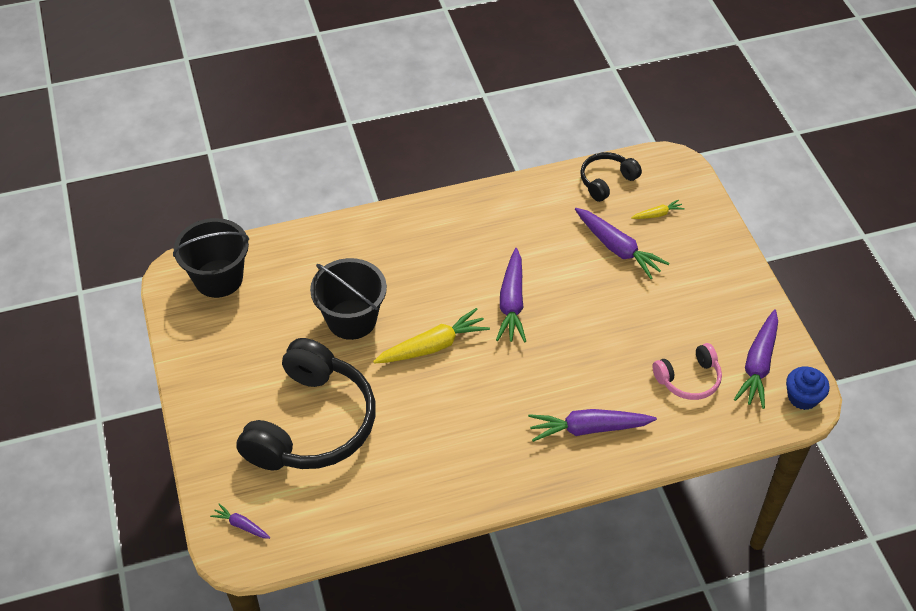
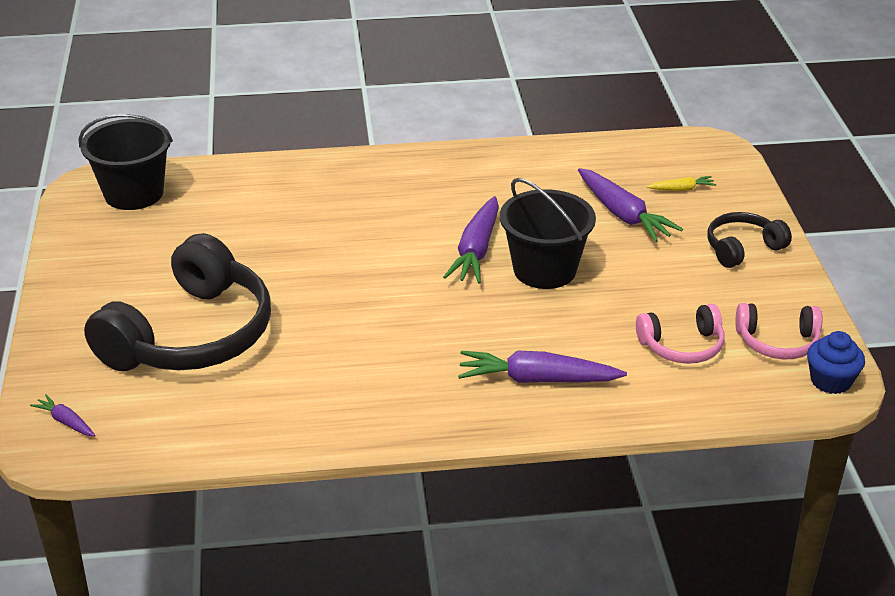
camera: 10 degrees right, 15 degrees down
(352, 319) = (276, 245): black bucket -> black bucket (544, 270)
(433, 346) = (365, 280): yellow carrot -> none
(606, 181) = (626, 154): black headphones -> black headphones (742, 248)
(758, 365) = (777, 342): purple carrot -> pink headphones

